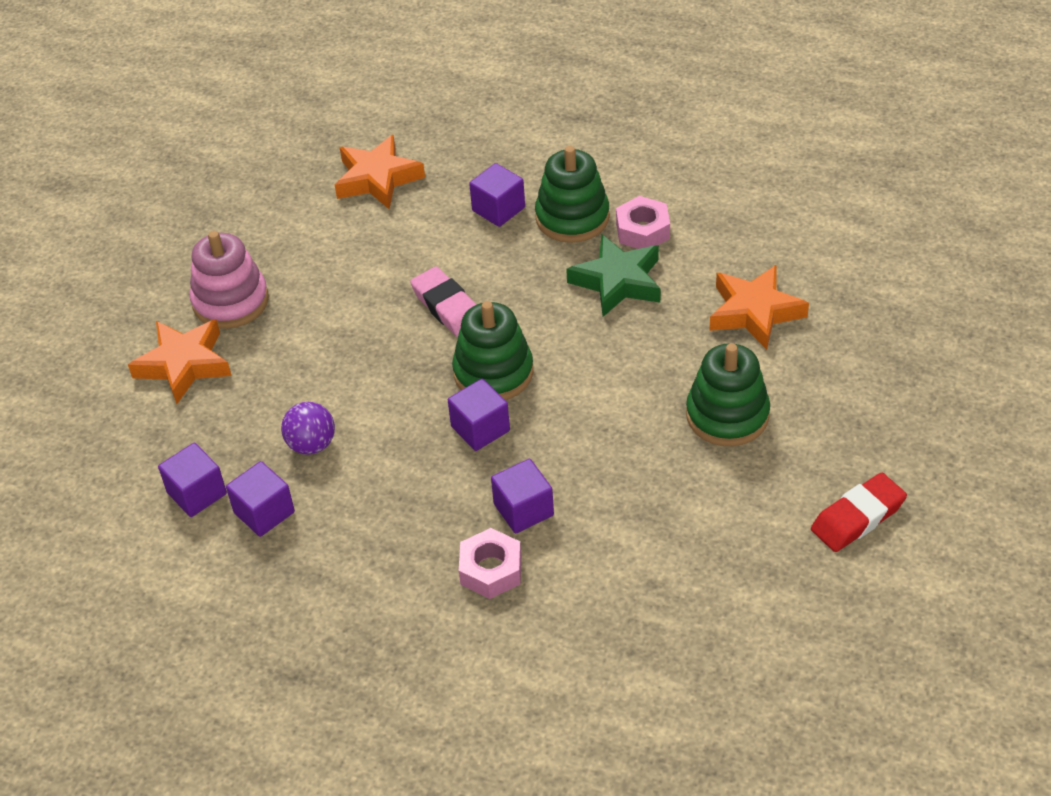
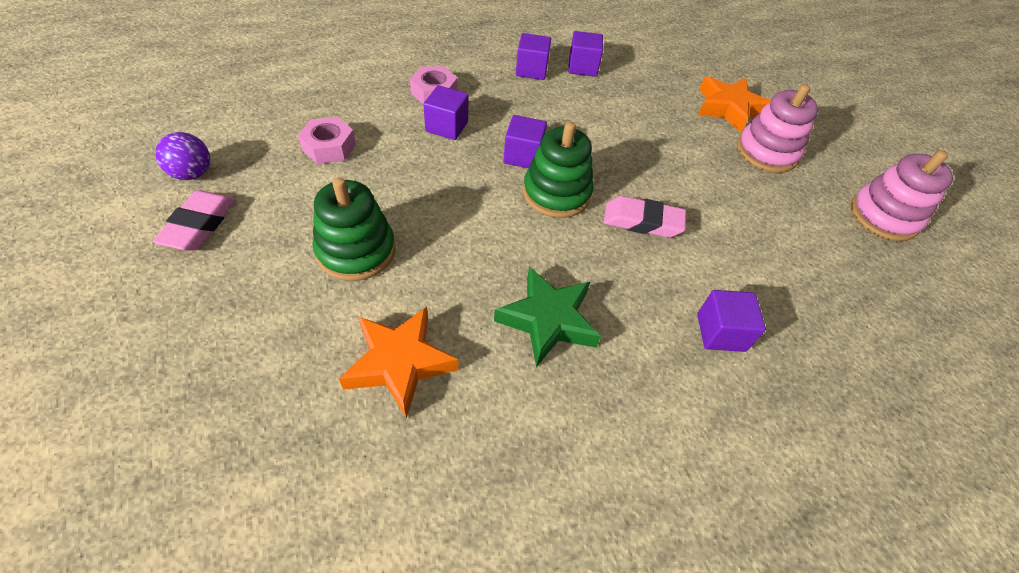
camera: 130 degrees right, 5 degrees up
(197, 493) = (625, 61): purple cube -> purple cube (531, 70)
(232, 201) = (883, 216): none -> pink stacking toy
(311, 444) = (604, 104): purple ball -> purple ball (193, 174)
(377, 179) = (839, 299): orange star -> none
(572, 217) = (655, 365): green stacking toy -> none
(642, 230) = (581, 393): pink nut -> pink nut (329, 147)
(857, 517) = (199, 225): red eraser -> pink eraser

